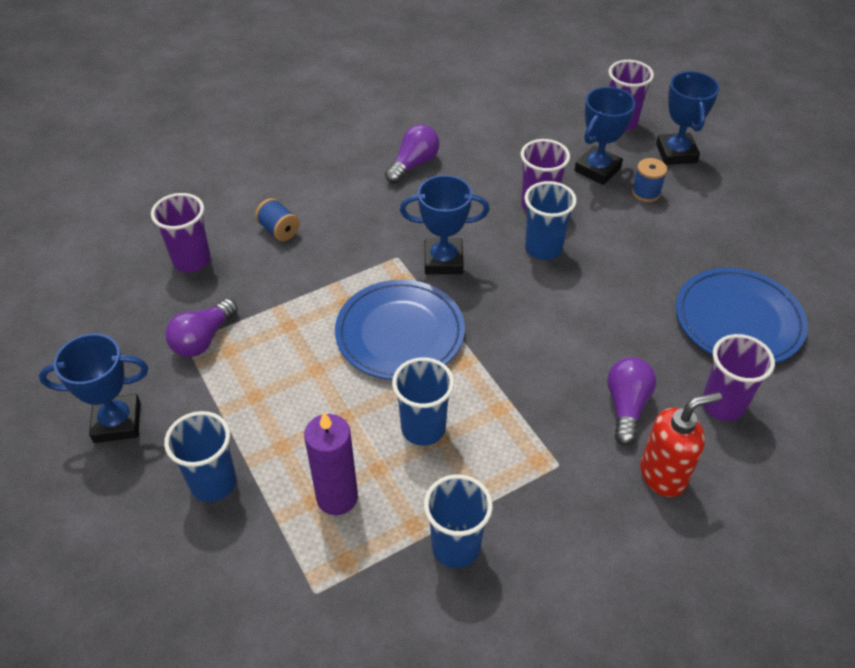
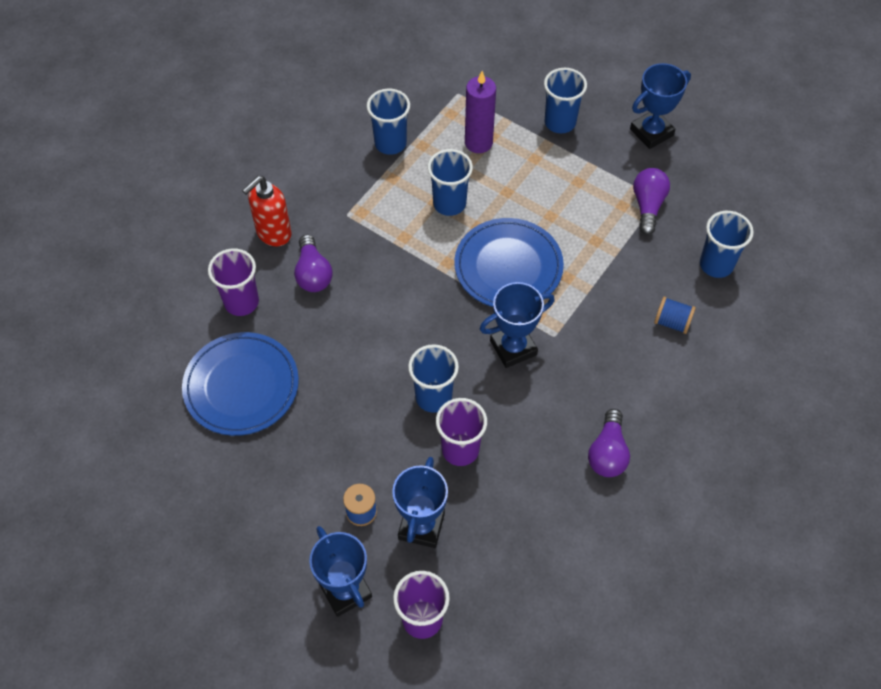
camera: 155 degrees right, 10 degrees up
(191, 260) = (716, 265): purple cup -> blue cup

